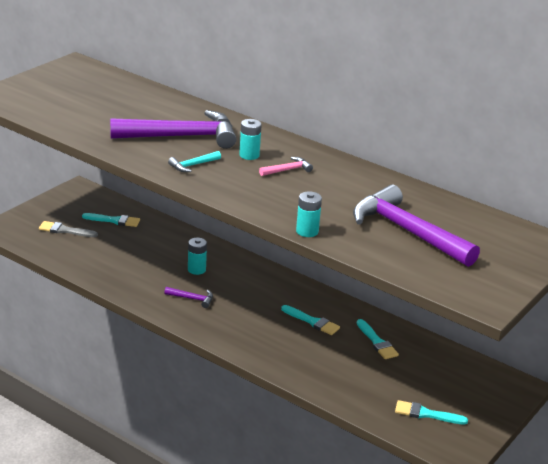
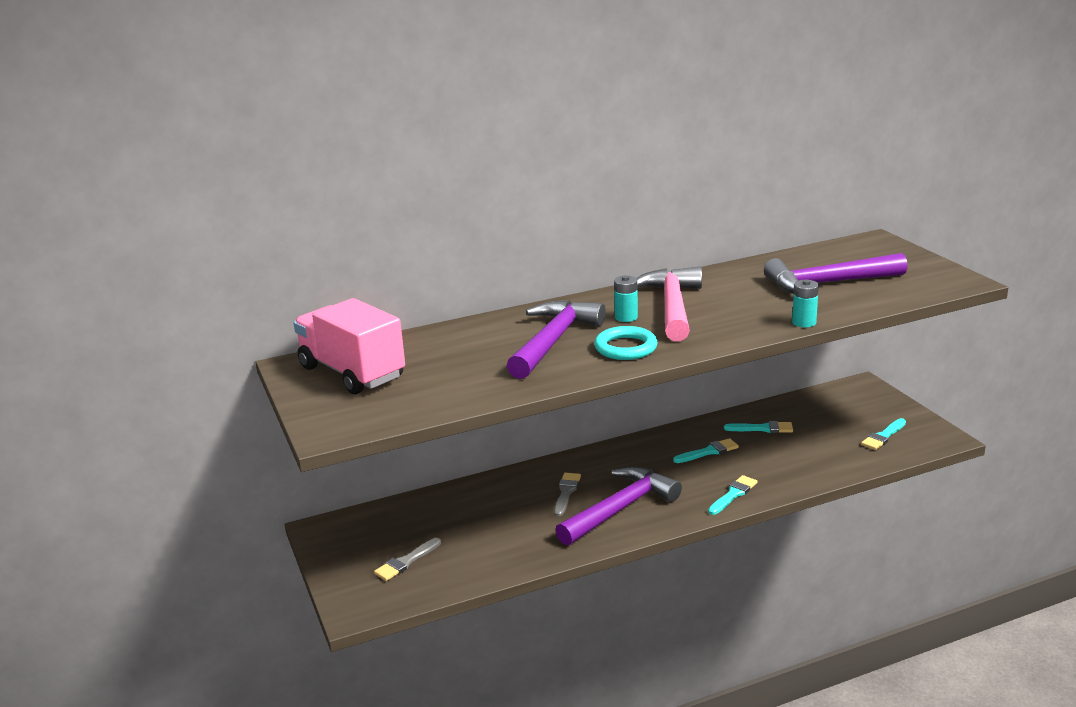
camera: 55 degrees left, 5 degrees down
(78, 83) = (352, 372): none -> pink truck
(114, 220) = (417, 521): turquoise brush -> turquoise brush (733, 494)
(192, 299) = (620, 509): purple hammer -> purple hammer, size x2.42
(193, 165) = (626, 348): turquoise hammer -> turquoise ring
(196, 269) = (566, 492): turquoise battery -> grey brush
(287, 170) = (672, 307): pink hammer -> pink hammer, size x2.42

